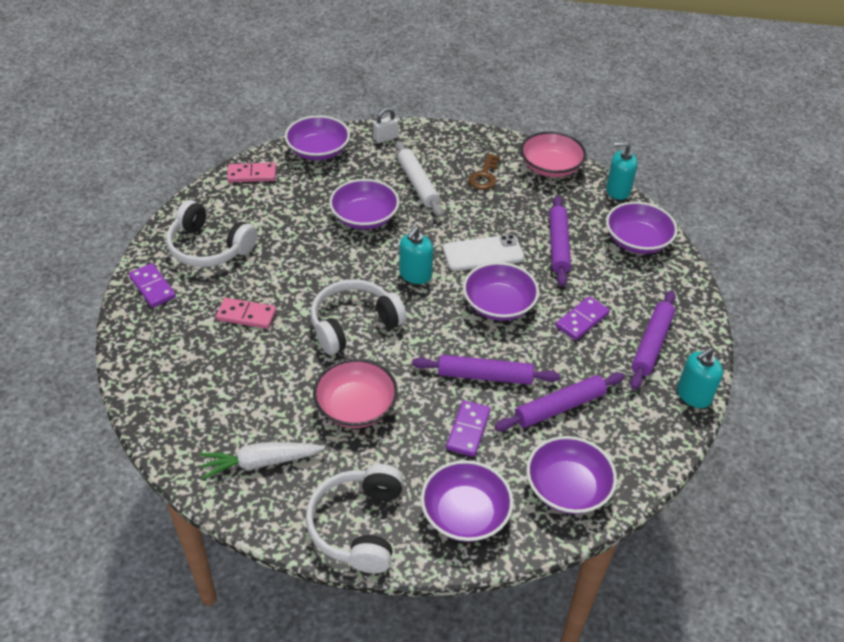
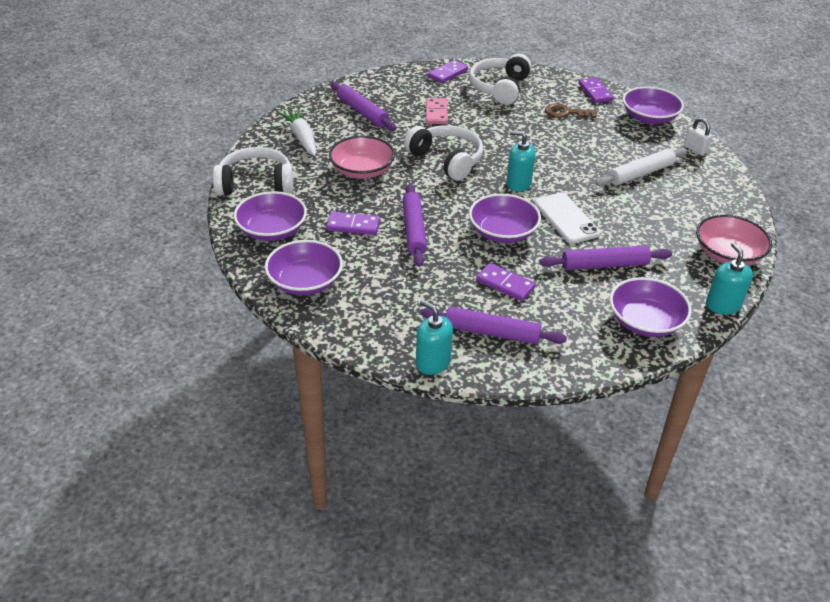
camera: 80 degrees right, 5 degrees down
(252, 175) = (595, 92): pink domino -> purple domino
(364, 217) = (576, 151): purple bowl -> none
(484, 176) = (681, 211): brown key -> brown key (566, 113)
(559, 407) = (391, 274): purple rolling pin -> purple rolling pin (362, 112)

